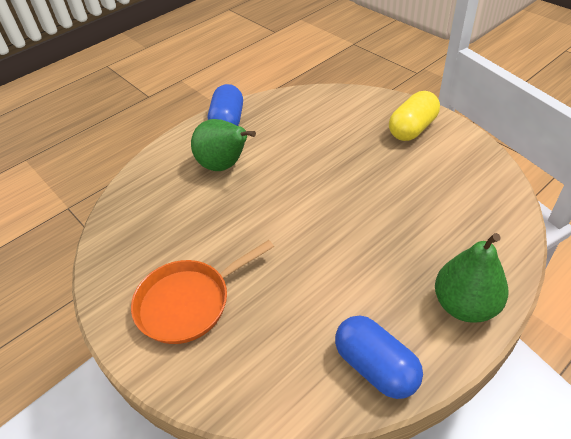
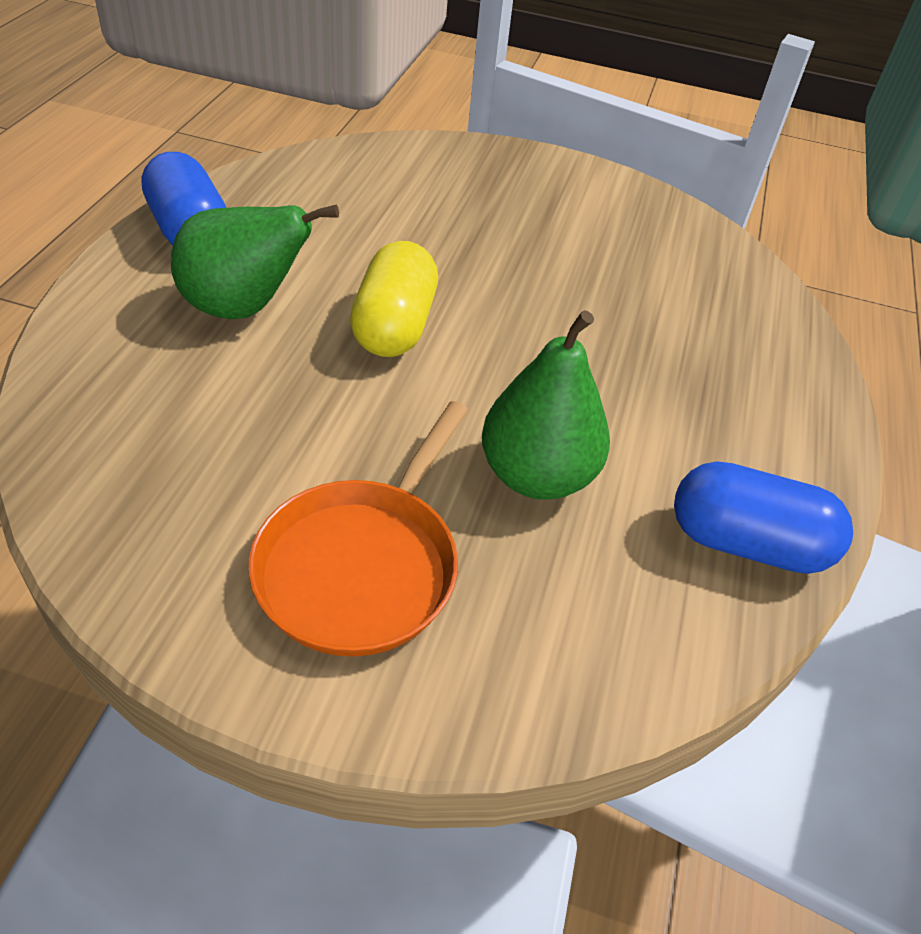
camera: 40 degrees left, 0 degrees up
(412, 129) = (528, 183): yellow capsule -> yellow capsule (394, 326)
(465, 305) = (791, 411): green pear -> green pear (537, 476)

